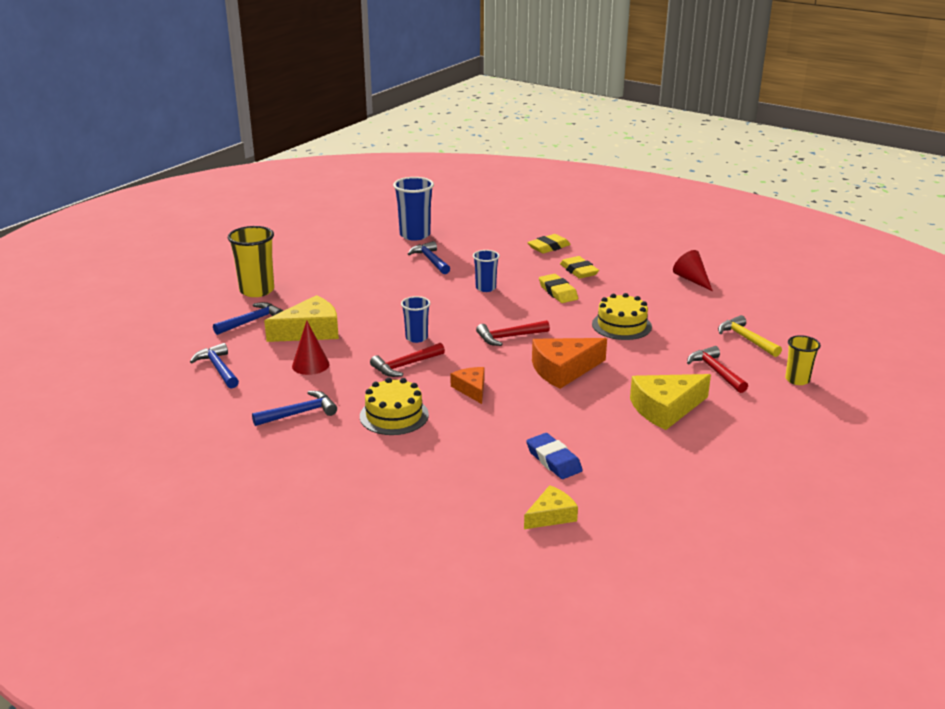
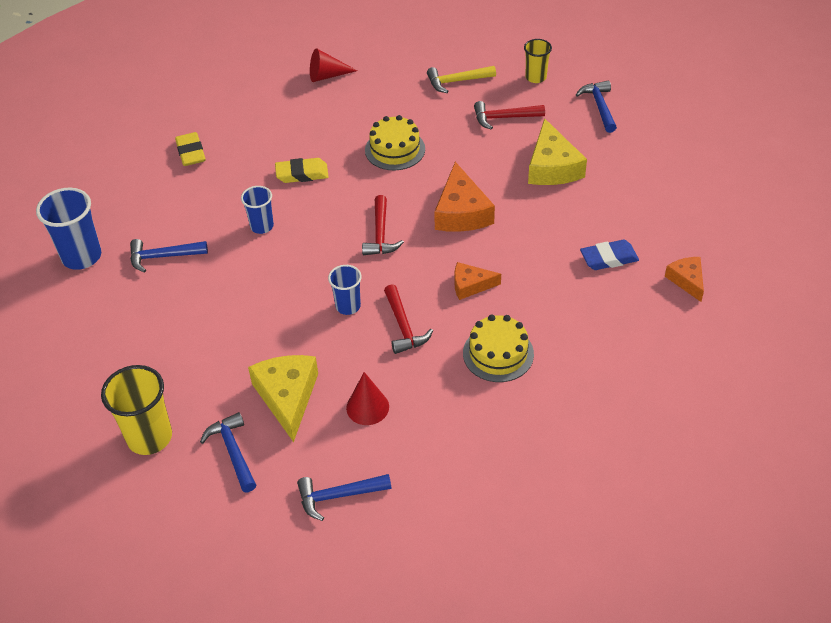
camera: 70 degrees left, 20 degrees up
(300, 413) = (466, 430): blue hammer -> blue hammer (599, 106)
(551, 515) = (687, 280): yellow cheese -> orange cheese
(579, 271) = (263, 146): yellow eraser -> none

